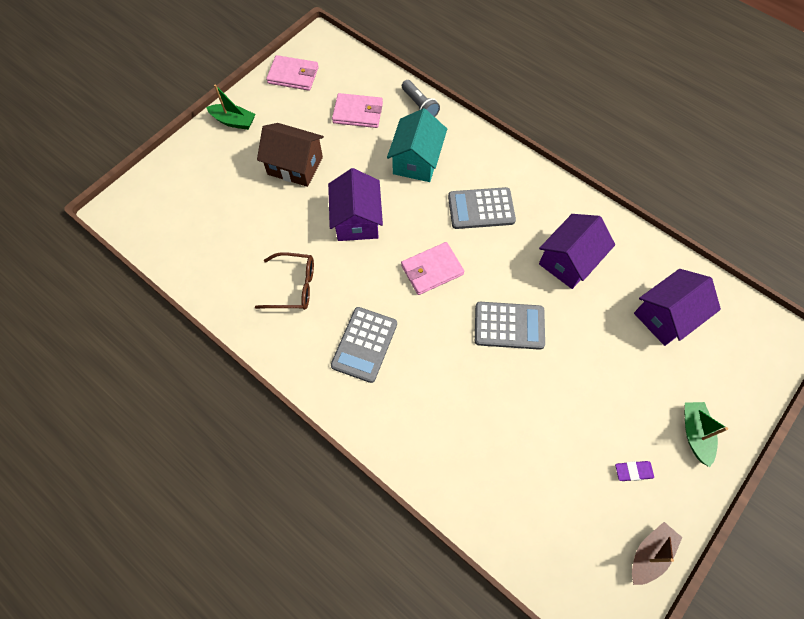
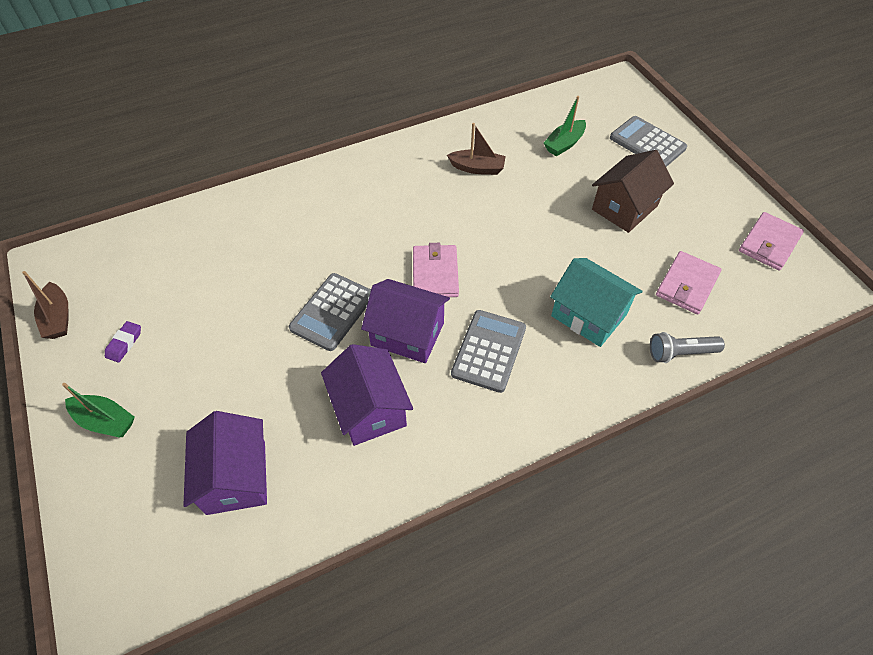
camera: 115 degrees right, 10 degrees down
(234, 121) = (706, 177): green boat -> green boat (564, 144)
(294, 286) = (477, 168): brown glasses -> brown boat
(357, 220) = (529, 235): purple house -> purple house (407, 334)
(364, 344) = (388, 196): grey calculator -> grey calculator (647, 143)

